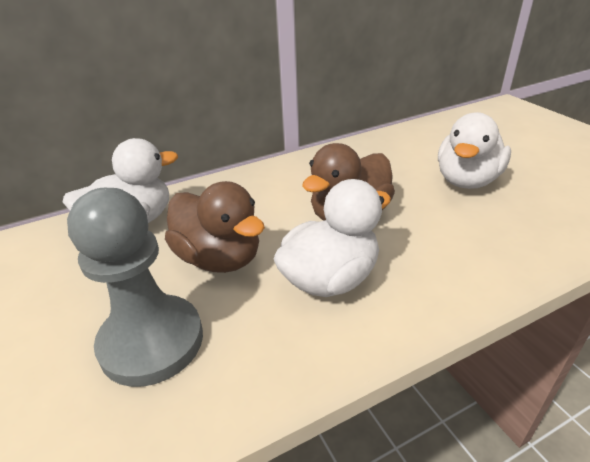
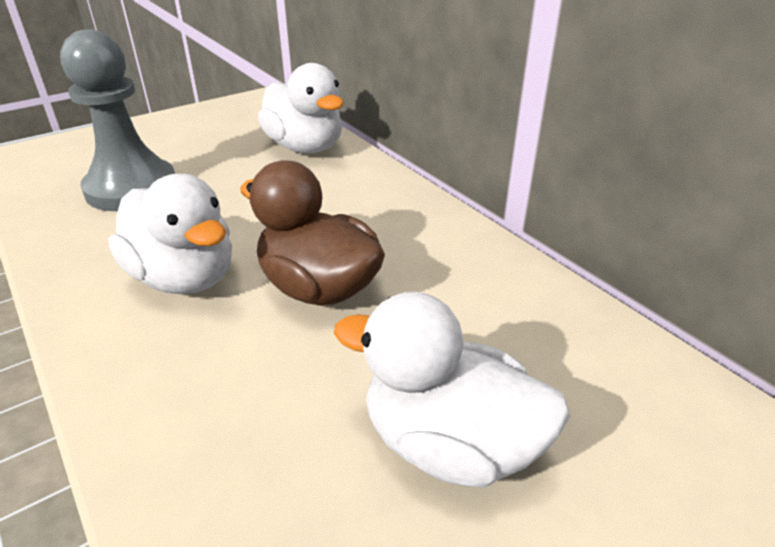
camera: 80 degrees right, 0 degrees up
(219, 258) = (238, 202): brown duck -> none

